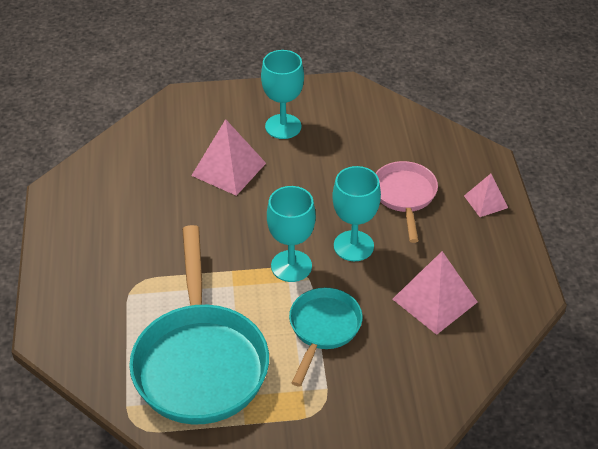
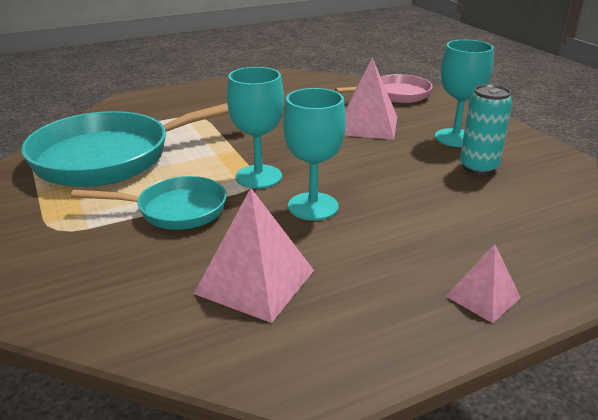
camera: 70 degrees right, 15 degrees down
(338, 136) = (478, 167): none -> turquoise can
(404, 196) = (425, 226): pink pan -> pink pan (396, 95)

